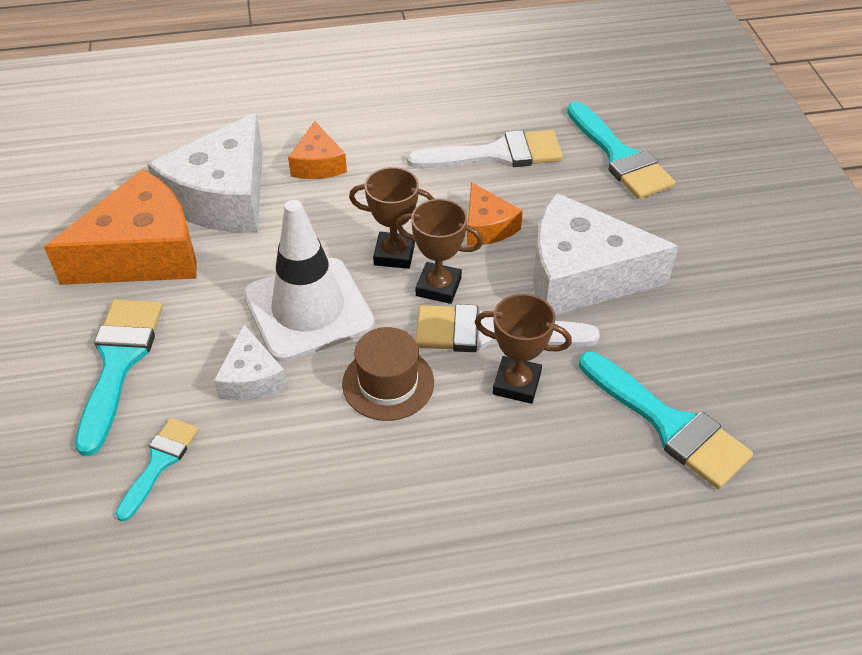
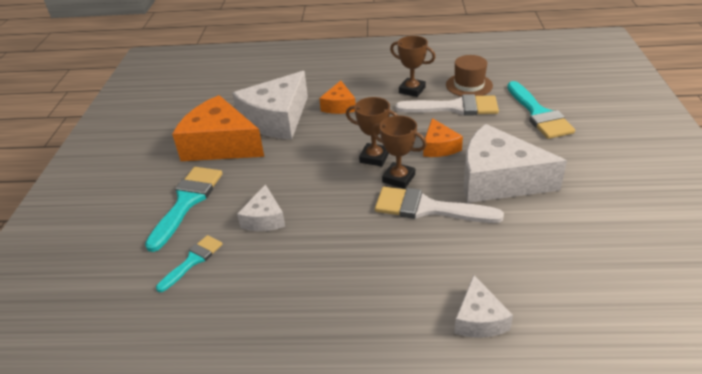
camera: 15 degrees right, 10 degrees down
(143, 253) = (220, 145): orange cheese -> orange cheese turned 135 degrees counterclockwise
(308, 309) = (311, 183): white traffic cone -> none
(388, 383) = (351, 231): brown hat -> brown hat (469, 85)
(516, 383) = (439, 240): brown trophy -> brown trophy (412, 90)
(592, 497) = (479, 319): none -> white cheese
(669, 424) = (545, 278): turquoise brush -> none

